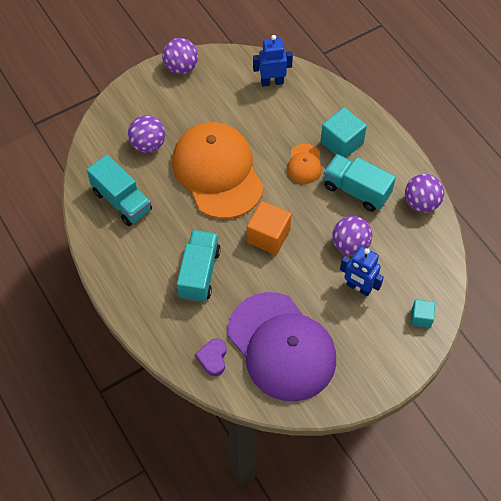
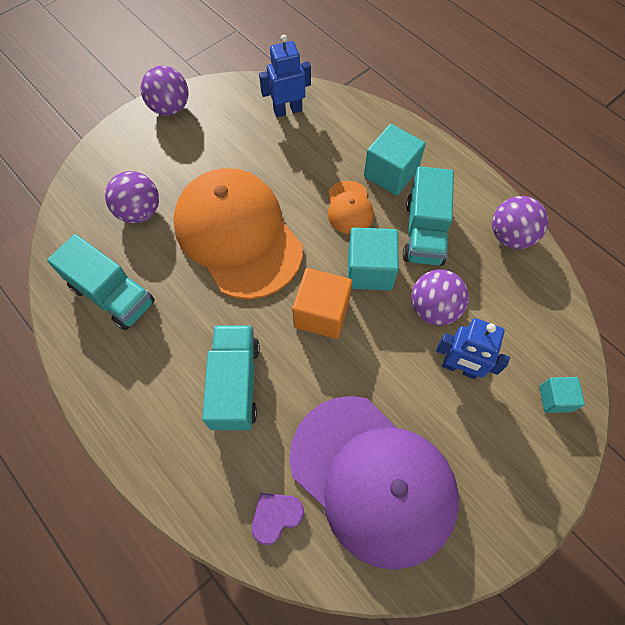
camera: 10 degrees left, 5 degrees up
(213, 358) = (276, 517): purple heart -> purple heart turned 60 degrees clockwise
(309, 212) = (370, 270): none -> turquoise cube
(356, 190) = (424, 232): turquoise truck -> turquoise truck turned 105 degrees counterclockwise

